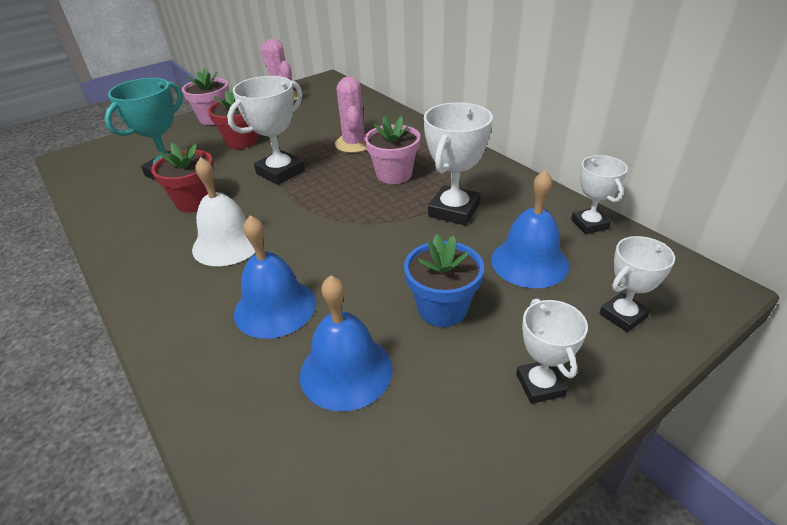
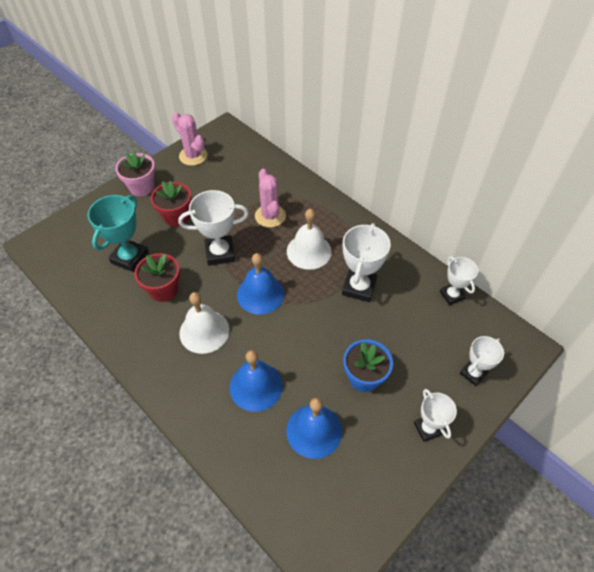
camera: 10 degrees left, 15 degrees up
(280, 172) = (220, 253): white trophy -> white trophy turned 45 degrees clockwise
(394, 174) = (309, 251): pink flower pot -> white bell
(529, 262) = (414, 333): blue bell -> blue bell (260, 294)

